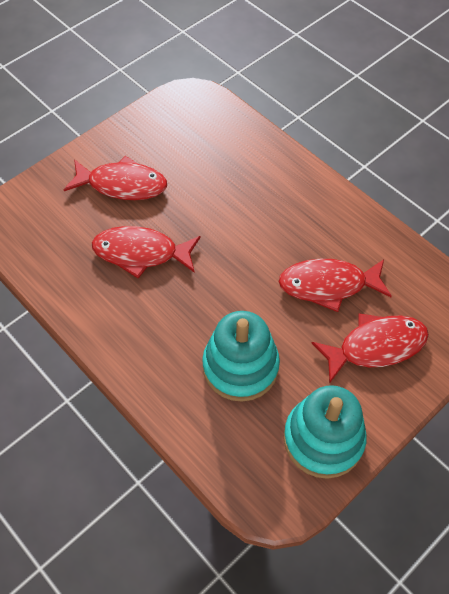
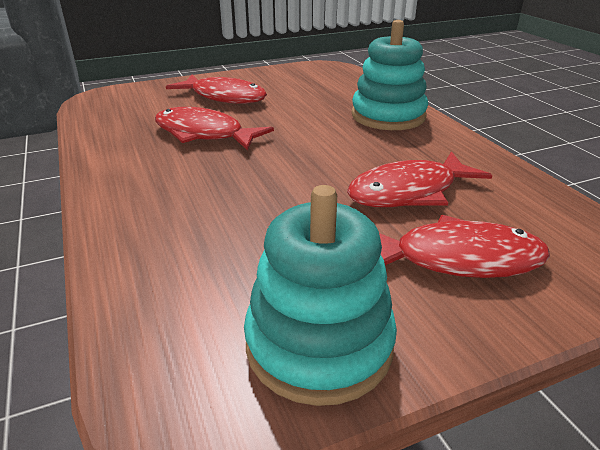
camera: 20 degrees right, 25 degrees down
(240, 366) = (245, 235): turquoise stacking toy -> turquoise stacking toy (388, 116)
(328, 285) = (409, 192): red fish -> red fish turned 45 degrees counterclockwise

